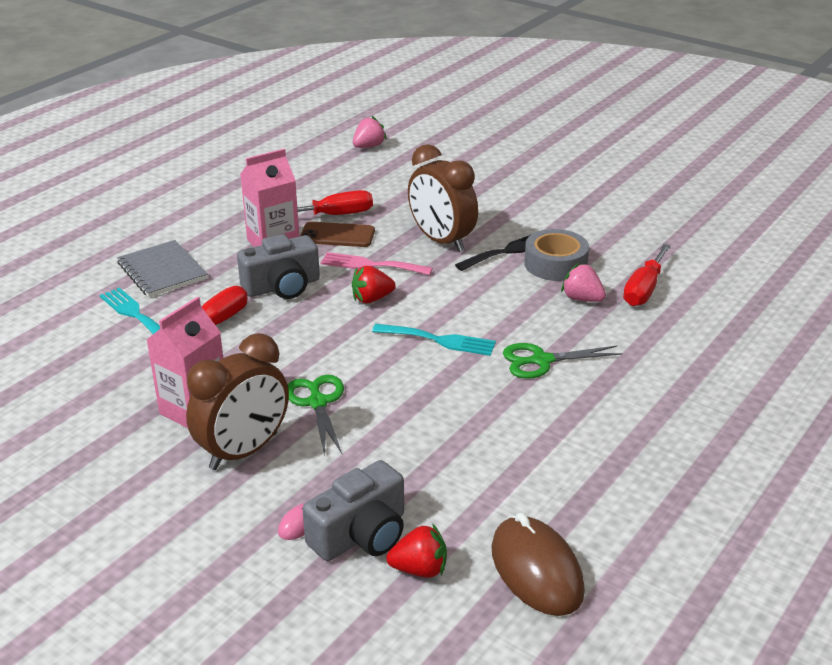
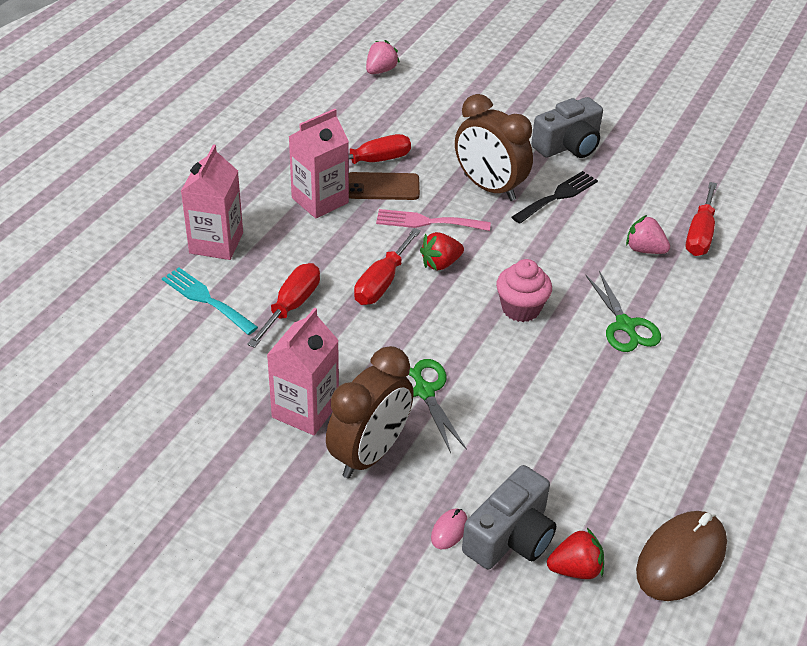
camera: 10 degrees left, 10 degrees up
(162, 271) = (216, 243): grey notebook -> pink carton
(282, 286) = (346, 254): grey camera -> grey camera (568, 145)
(309, 311) = (382, 282): none -> red screwdriver
(439, 340) = (521, 308): turquoise fork -> pink cupcake
(536, 570) = (681, 559): brown mouse -> brown mouse turned 75 degrees clockwise
(542, 361) = (625, 325): green scissors -> green scissors turned 90 degrees counterclockwise
(555, 264) = (608, 209): grey tape -> none

